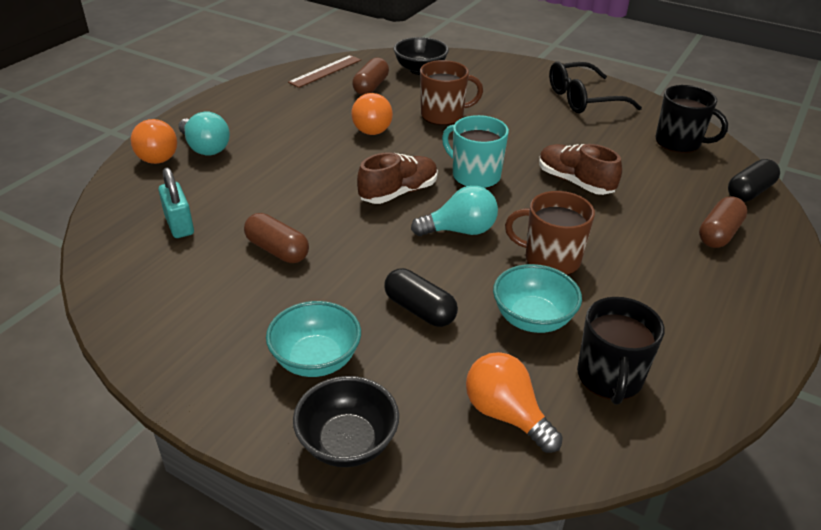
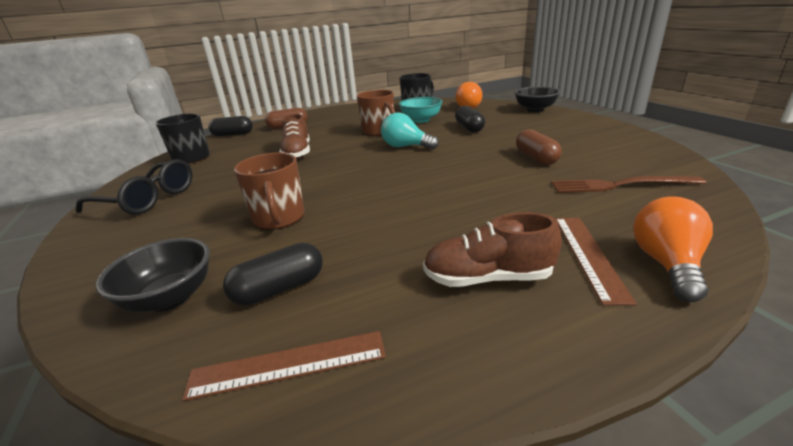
camera: 140 degrees left, 10 degrees down
(179, 225) = (620, 185): turquoise padlock -> brown fork
(205, 148) = (588, 255): turquoise light bulb -> brown ruler
(316, 360) = (536, 124): turquoise bowl -> none
(371, 87) = (279, 289): brown capsule -> black capsule
(374, 127) = (362, 225): orange light bulb -> none
(398, 192) = (416, 170): brown shoe -> brown shoe (487, 278)
(443, 115) = (279, 218): brown mug -> brown mug turned 135 degrees counterclockwise
(475, 176) = (348, 168): turquoise mug -> none

